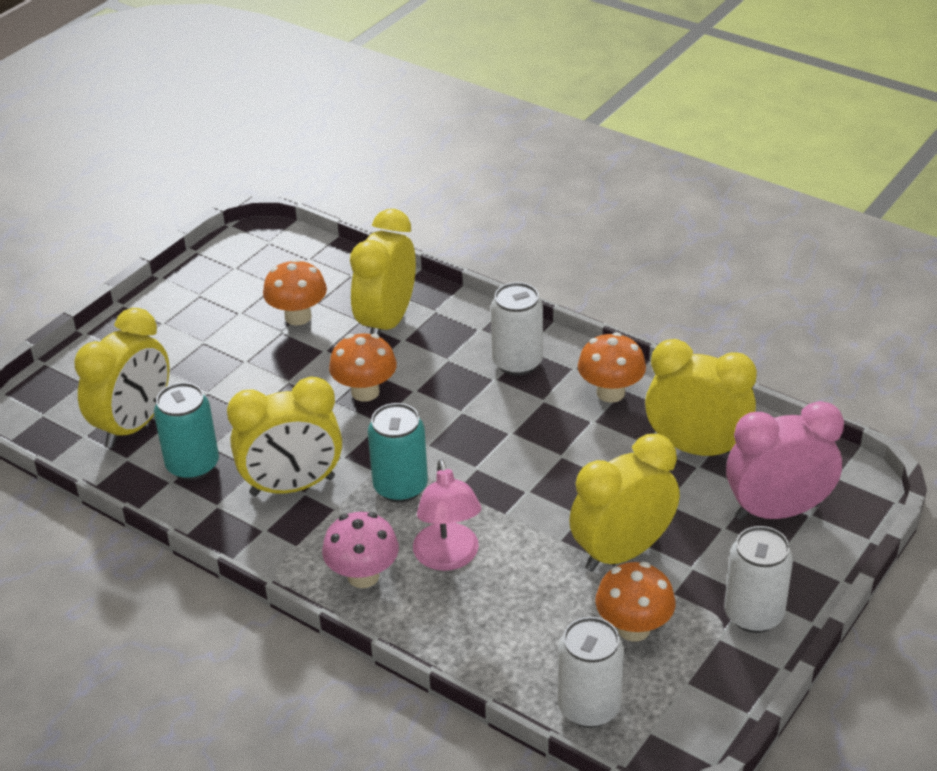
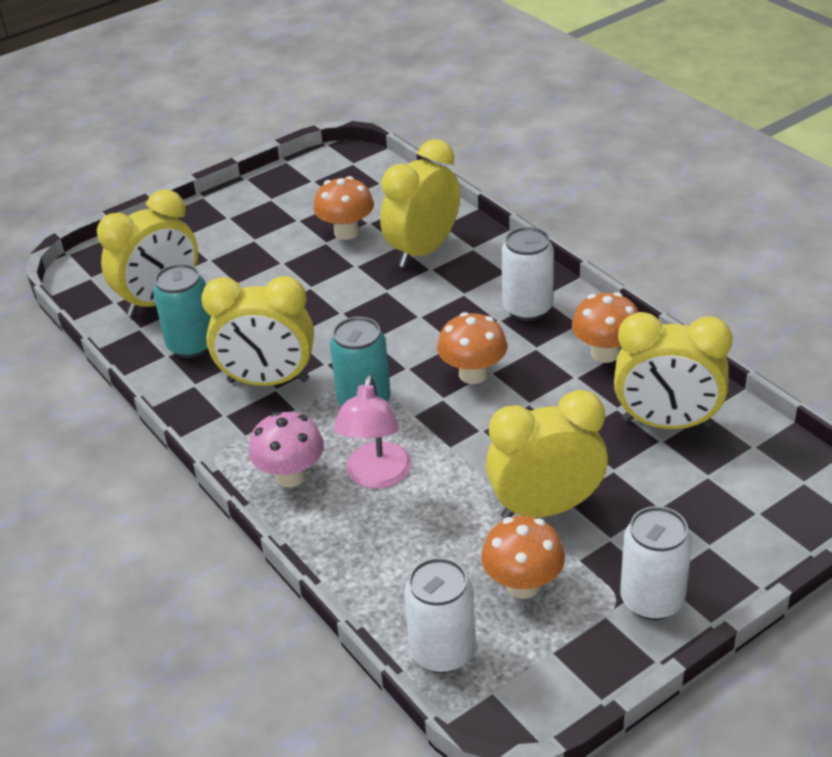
camera: 20 degrees right, 0 degrees up
(365, 392) = (374, 309): orange mushroom -> orange mushroom (473, 374)
(696, 448) = (667, 423): yellow clock -> yellow clock turned 150 degrees clockwise
(777, 511) = (724, 502): pink clock -> none

